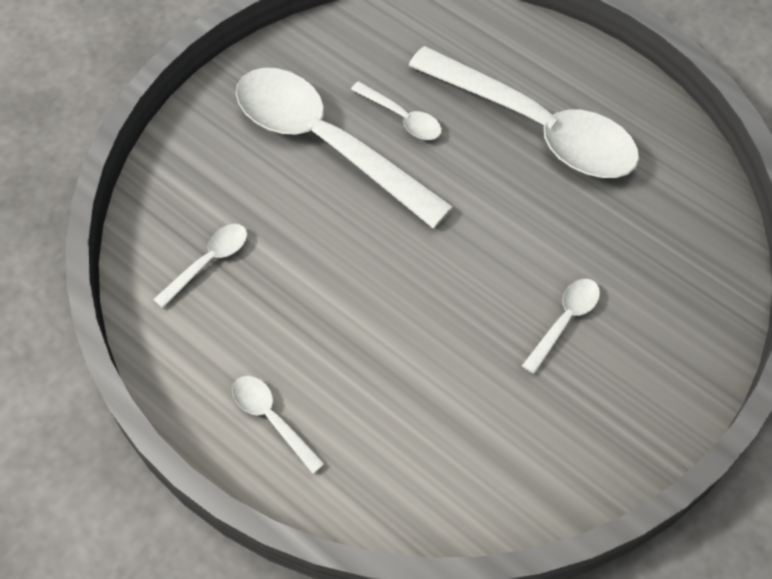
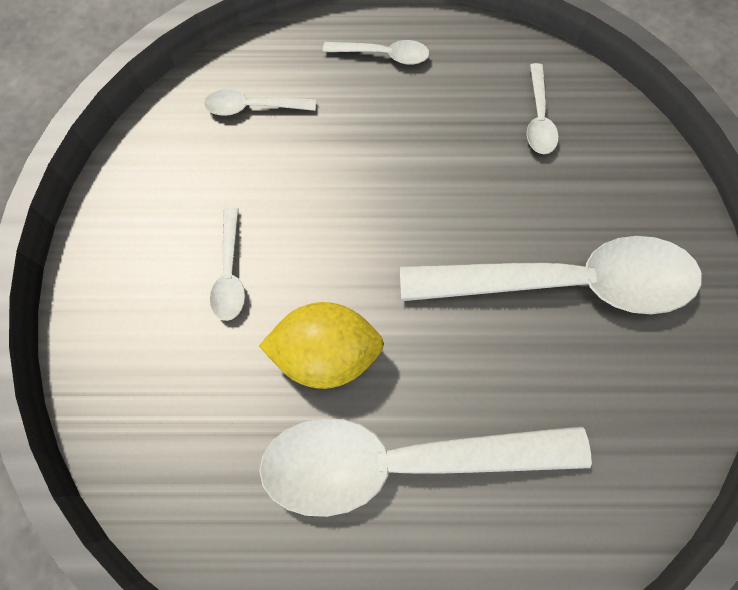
camera: 140 degrees right, 10 degrees up
(402, 118) = (530, 364): white spoon -> white spoon (253, 107)
(535, 216) = (326, 354): none -> yellow lemon

